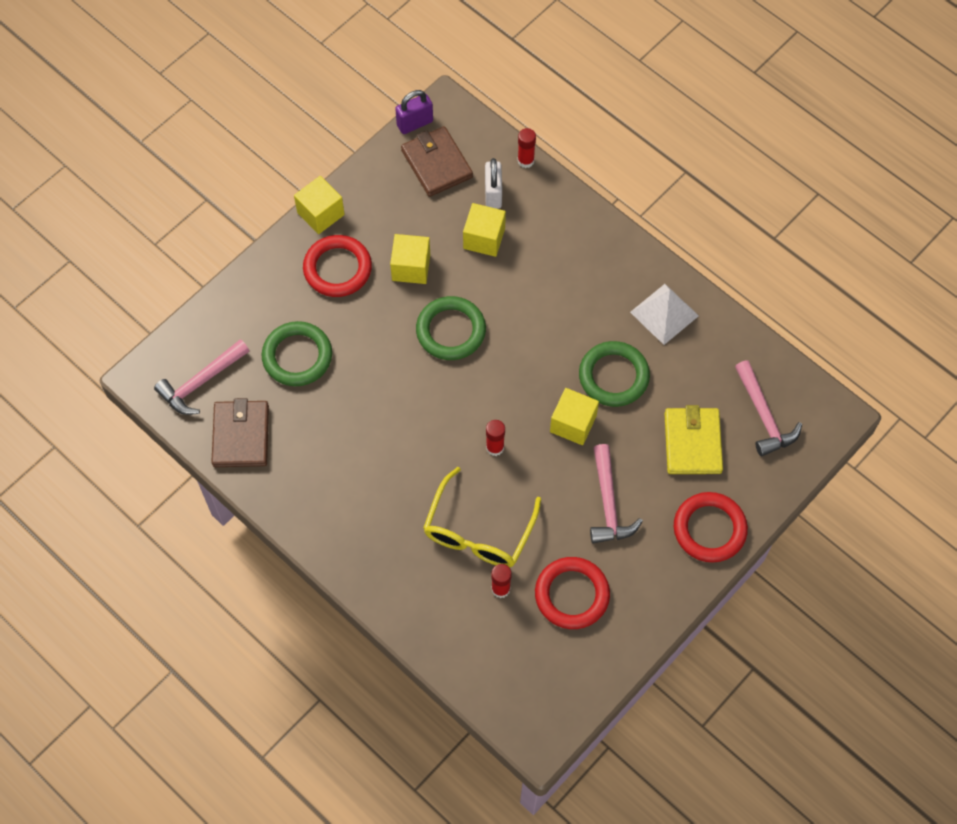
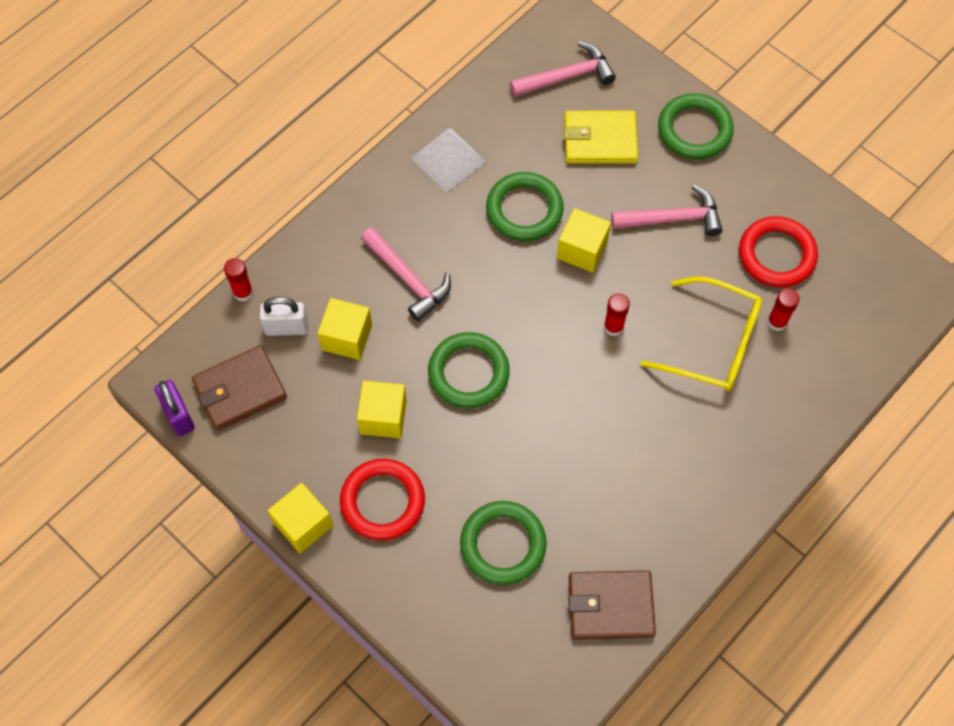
camera: 90 degrees left, 0 degrees up
(201, 382) = (540, 659): pink hammer -> pink hammer (408, 279)
(709, 529) = (694, 130): red ring -> green ring

